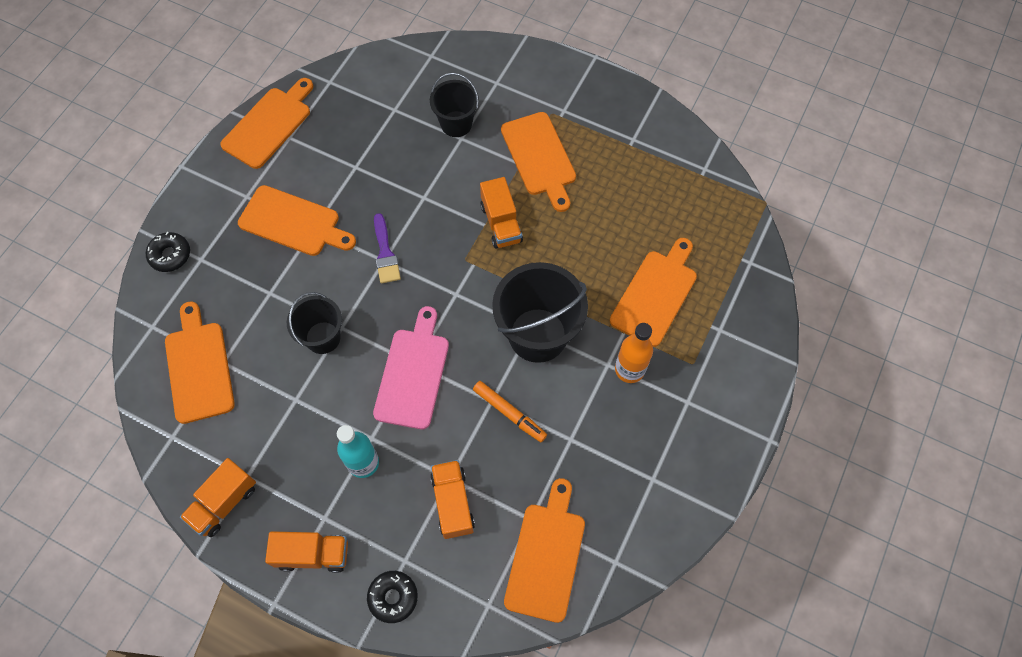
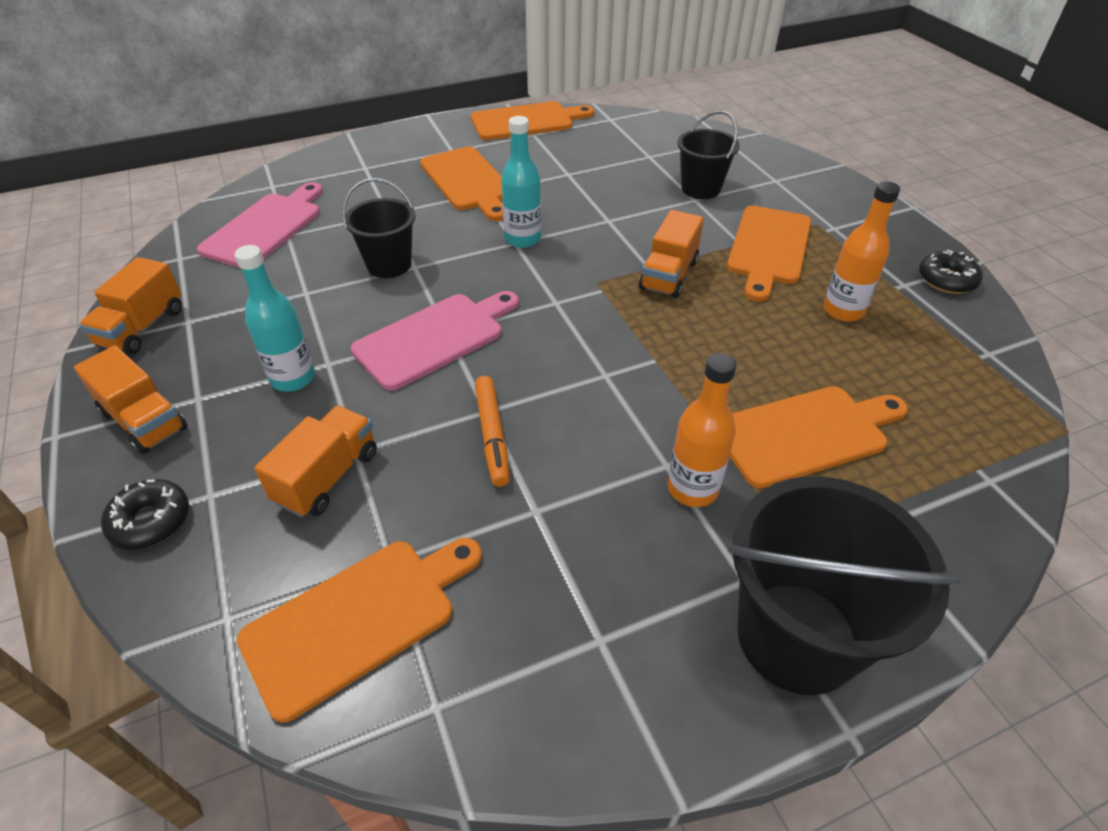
camera: 40 degrees right, 20 degrees down
(170, 255) = (346, 155): black donut -> black donut (946, 280)
(199, 367) = (265, 228): orange cutting board -> pink cutting board
(224, 503) = (142, 327): orange truck -> orange truck turned 60 degrees counterclockwise
(385, 253) = (522, 239): purple brush -> turquoise bottle
(538, 335) = (607, 385): black bucket -> black bucket (796, 637)
(615, 186) = (843, 310): none -> orange bottle

